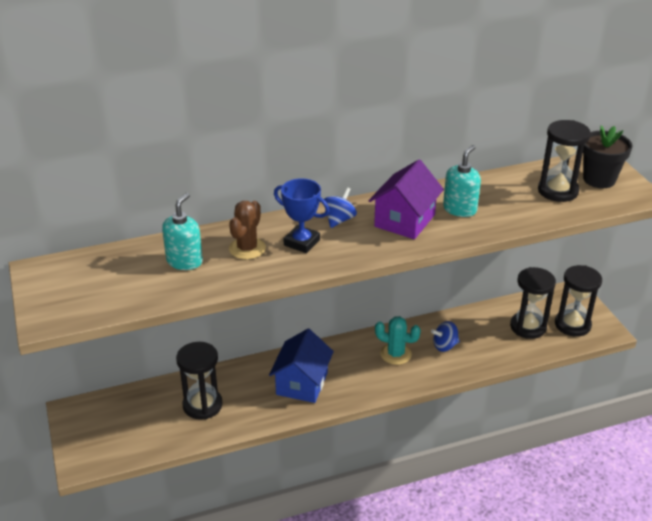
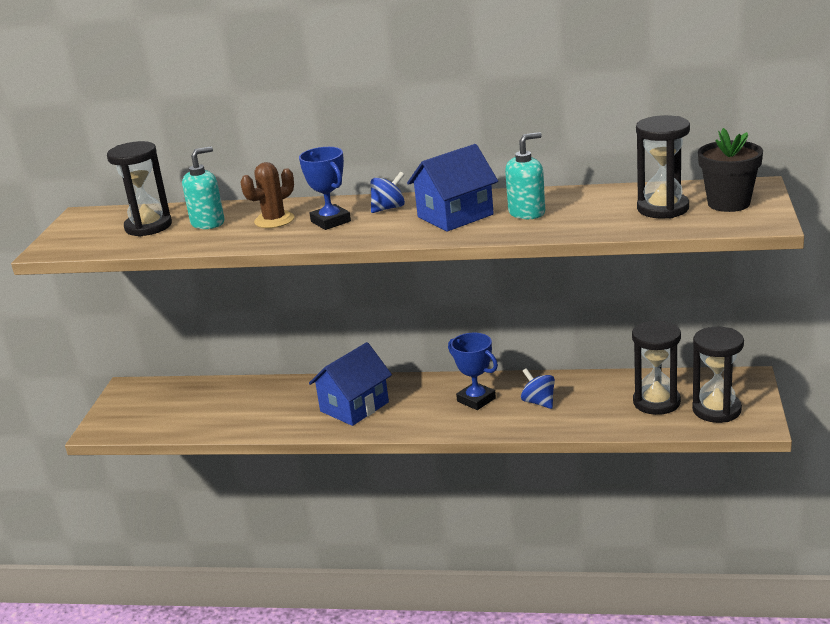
camera: 30 degrees right, 10 degrees down
(202, 405) = (243, 406): black hourglass -> black hourglass (148, 226)
(395, 354) = (476, 400): turquoise cactus -> blue trophy
(404, 221) = (455, 216): purple house -> blue house
(444, 346) = (538, 402): blue spinning top -> blue spinning top turned 45 degrees clockwise

